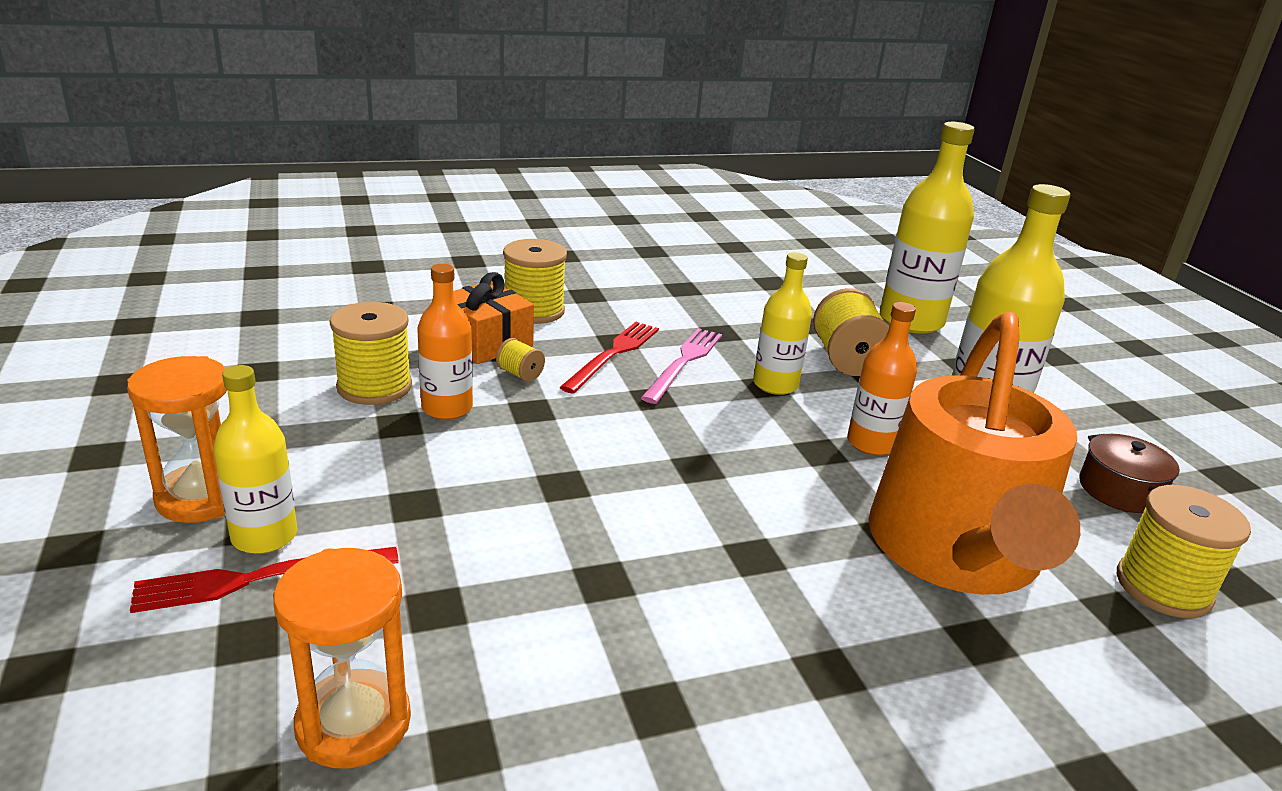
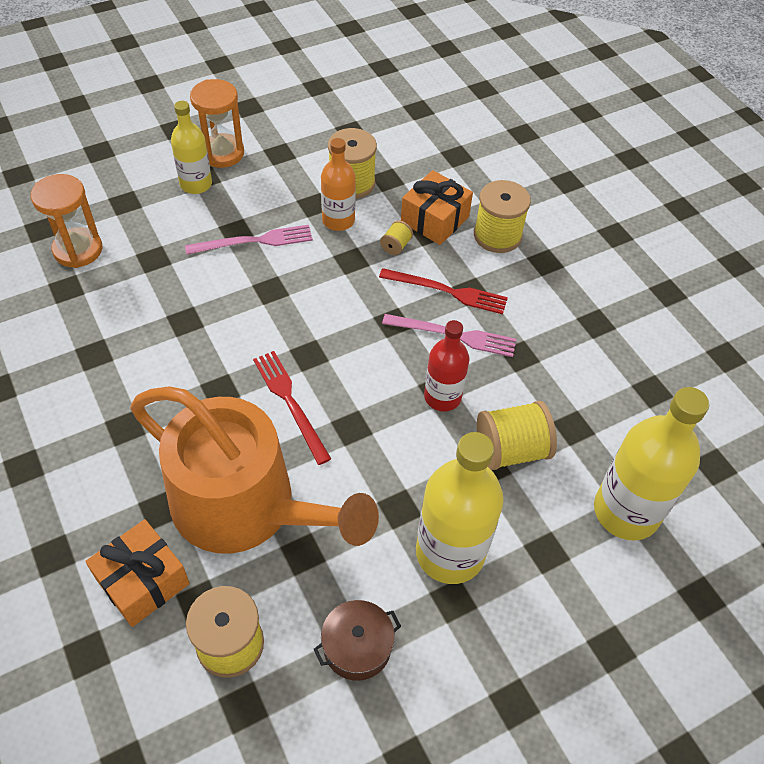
camera: 80 degrees right, 25 degrees up
(257, 579) = (164, 192): red fork -> red fork (290, 402)
(450, 487) = (255, 241): none -> pink fork
(775, 385) = (442, 397): yellow bottle -> red bottle
(871, 443) = (373, 462): orange bottle -> none
(956, 552) = (245, 506): orange watering can -> orange watering can turned 150 degrees counterclockwise
(1107, 667) = (143, 581): none -> orange gift

